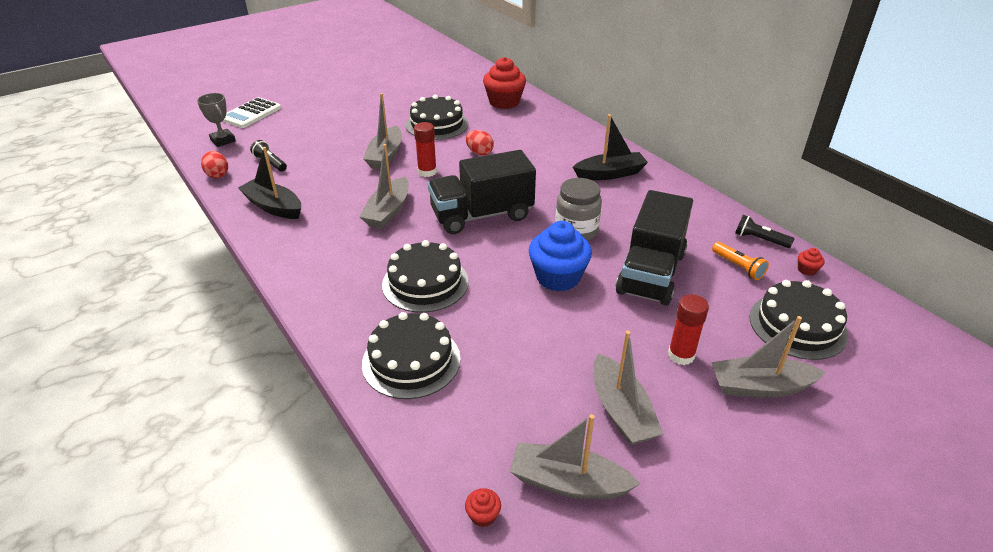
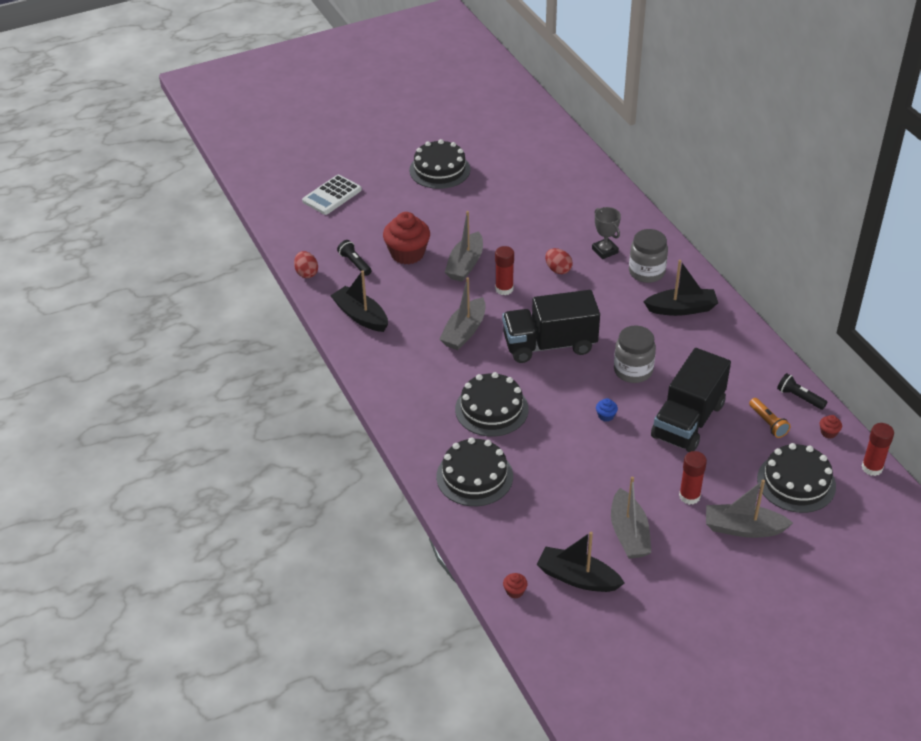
camera: 10 degrees right, 5 degrees up
(223, 140) = (307, 230): grey trophy -> grey trophy (605, 251)
(437, 124) = (519, 228): black cake -> black cake (439, 170)
(504, 102) = (594, 202): red cupcake -> red cupcake (407, 253)
(558, 277) = (606, 416): blue cupcake -> blue cupcake, size x0.41
(567, 148) = (646, 272): none -> grey jar
(568, 482) = (578, 578): grey boat -> black boat
(872, 301) = (872, 468): none -> red glue stick

